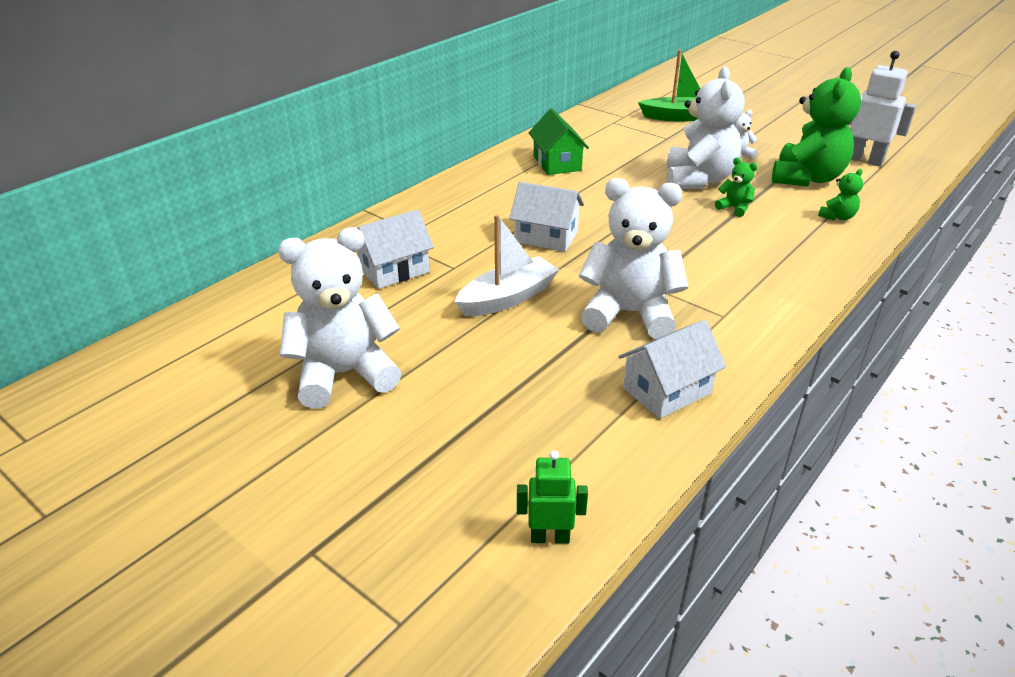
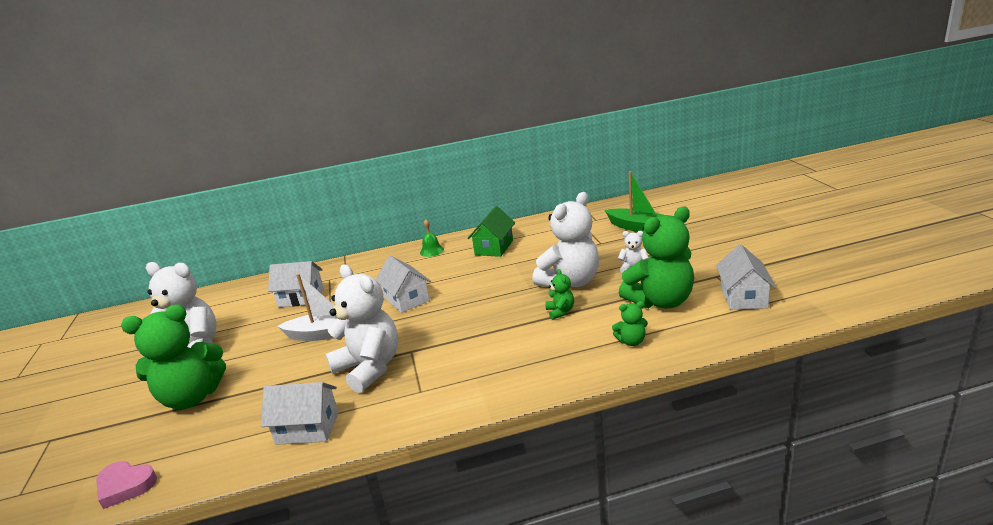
camera: 40 degrees right, 10 degrees down
(451, 420) = (192, 397): none -> green teddy bear
(483, 181) = (431, 251): none -> green bell
(550, 537) = (125, 486): green robot -> pink heart
(864, 160) = (743, 297): white robot -> white house

